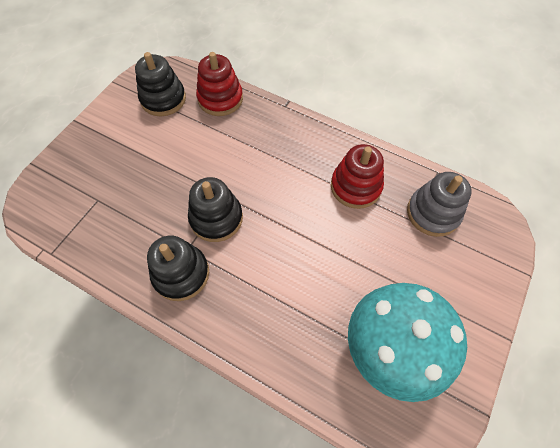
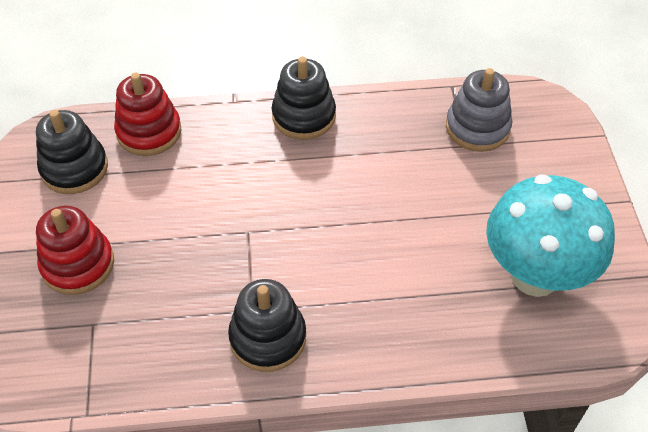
camera: 35 degrees left, 10 degrees down
(216, 218) = (258, 259): black stacking toy -> black stacking toy (304, 116)
(355, 186) = (382, 144): red stacking toy -> red stacking toy (78, 264)

